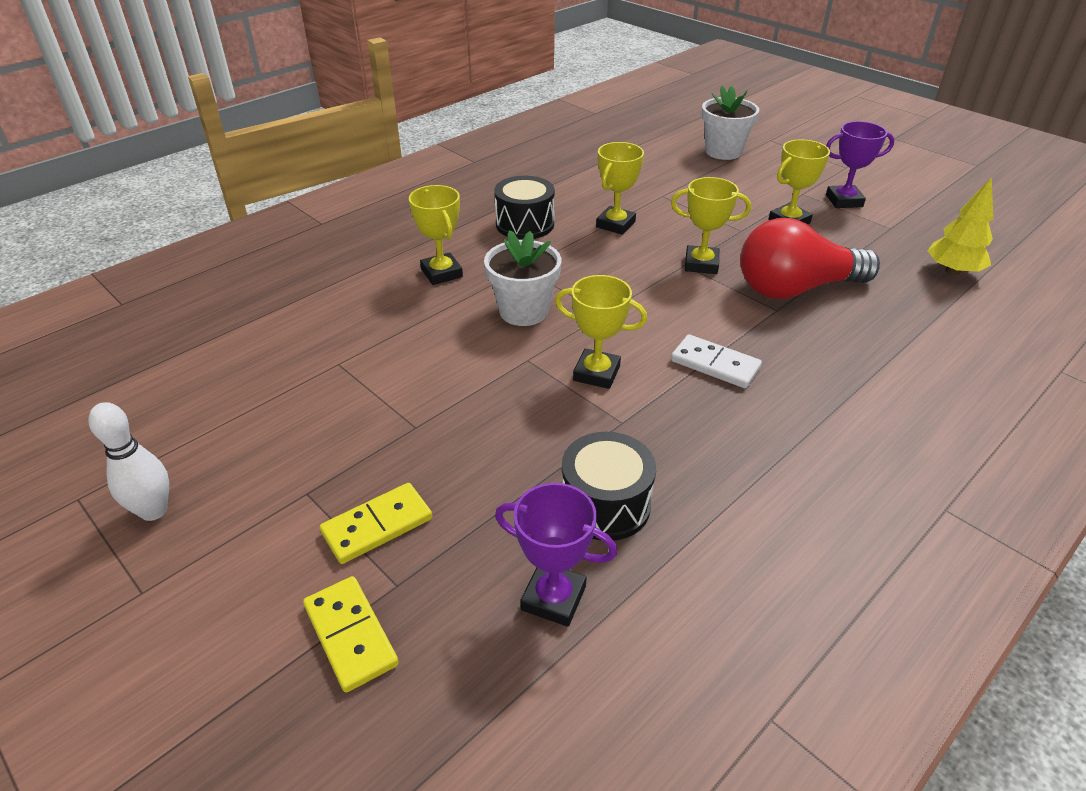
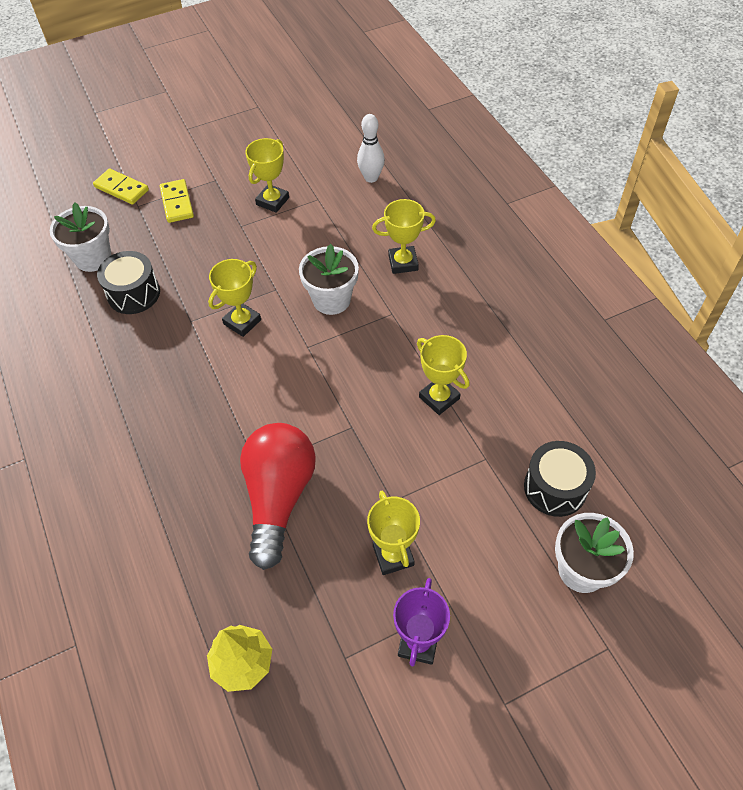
camera: 110 degrees right, 15 degrees up
(154, 511) = (234, 130): white bowling pin -> white bowling pin (371, 178)
(351, 635) = (121, 189): yellow domino -> yellow domino turned 45 degrees clockwise
(525, 224) = (462, 330): black drum -> black drum (555, 488)
(553, 598) = (93, 258): purple trophy -> white flower pot
(701, 264) = (346, 440): yellow trophy -> yellow trophy (272, 201)
(715, 364) = (215, 393): white domino -> none

